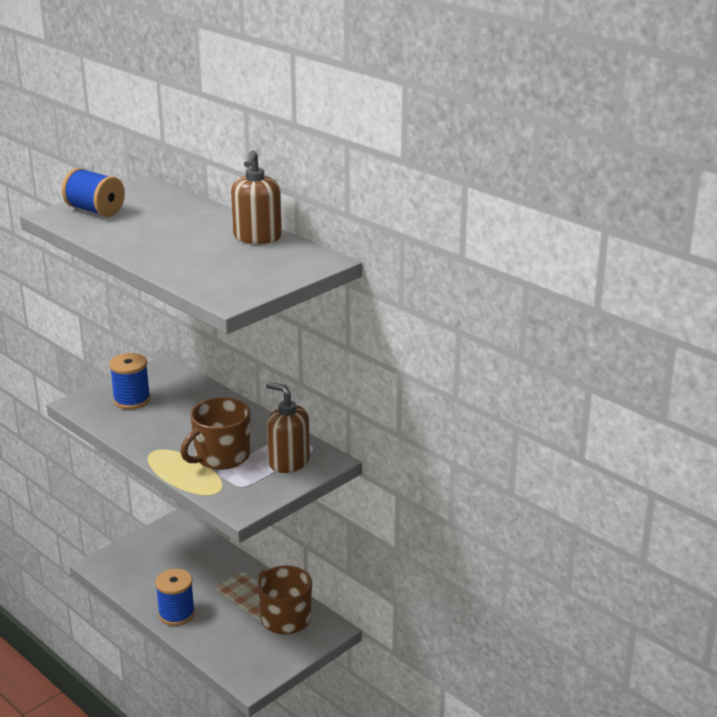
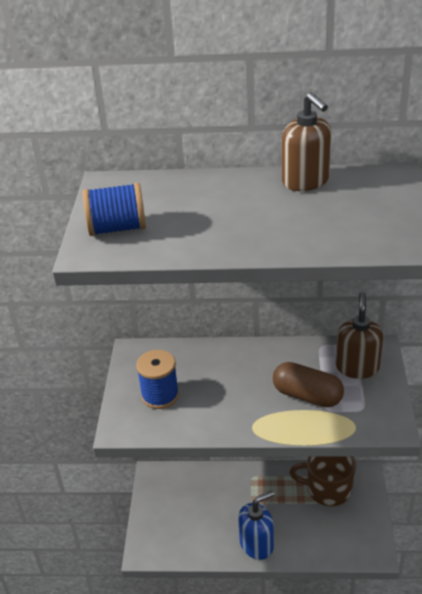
camera: 40 degrees left, 10 degrees up
(176, 614) = (257, 544): blue spool -> blue soap dispenser
(221, 456) = (307, 396): brown mug -> brown capsule
(288, 462) = (357, 367): brown soap dispenser -> brown soap dispenser turned 105 degrees clockwise

